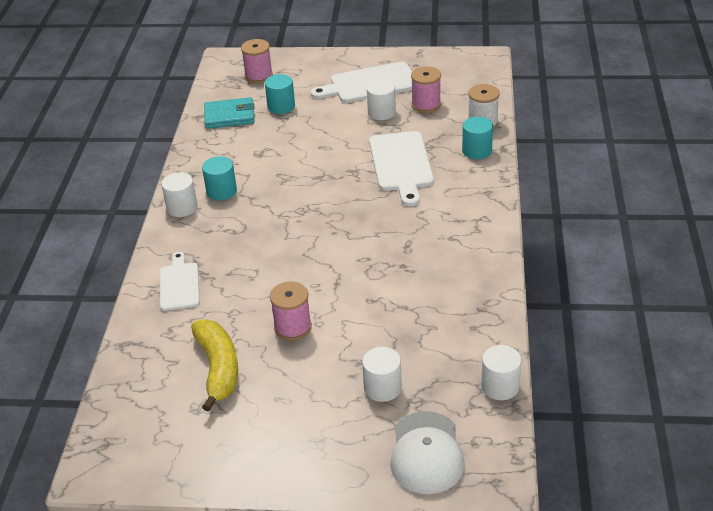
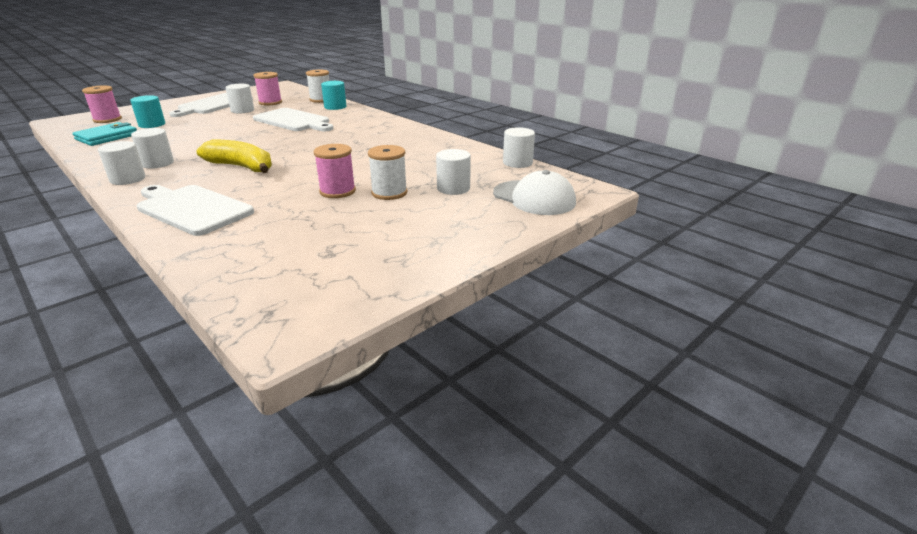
camera: 50 degrees left, 10 degrees down
(179, 284) = (192, 209): white cutting board -> white cutting board, size x1.58
(218, 368) = (310, 229): yellow banana -> yellow banana (241, 167)
(221, 191) = (157, 163): turquoise cylinder -> white cylinder
(326, 358) = (389, 193): none -> white spool

